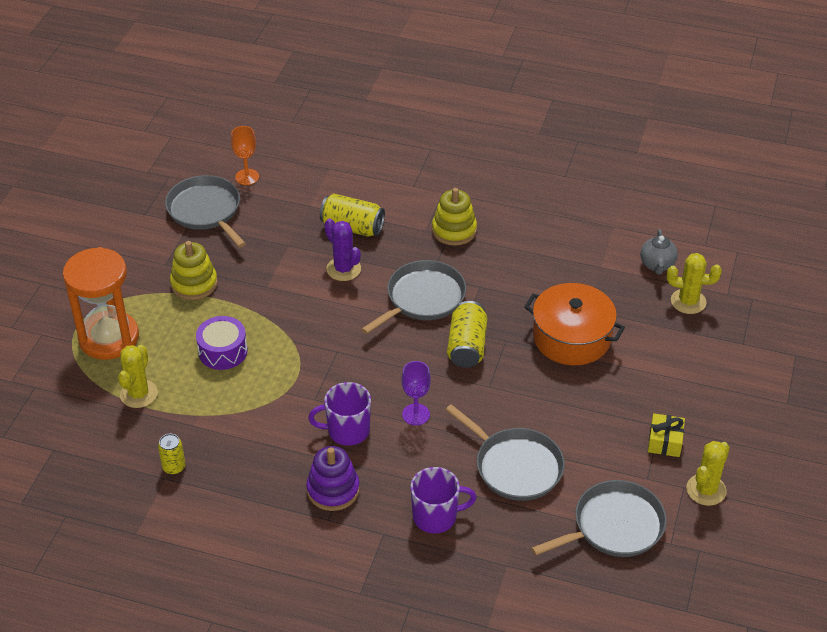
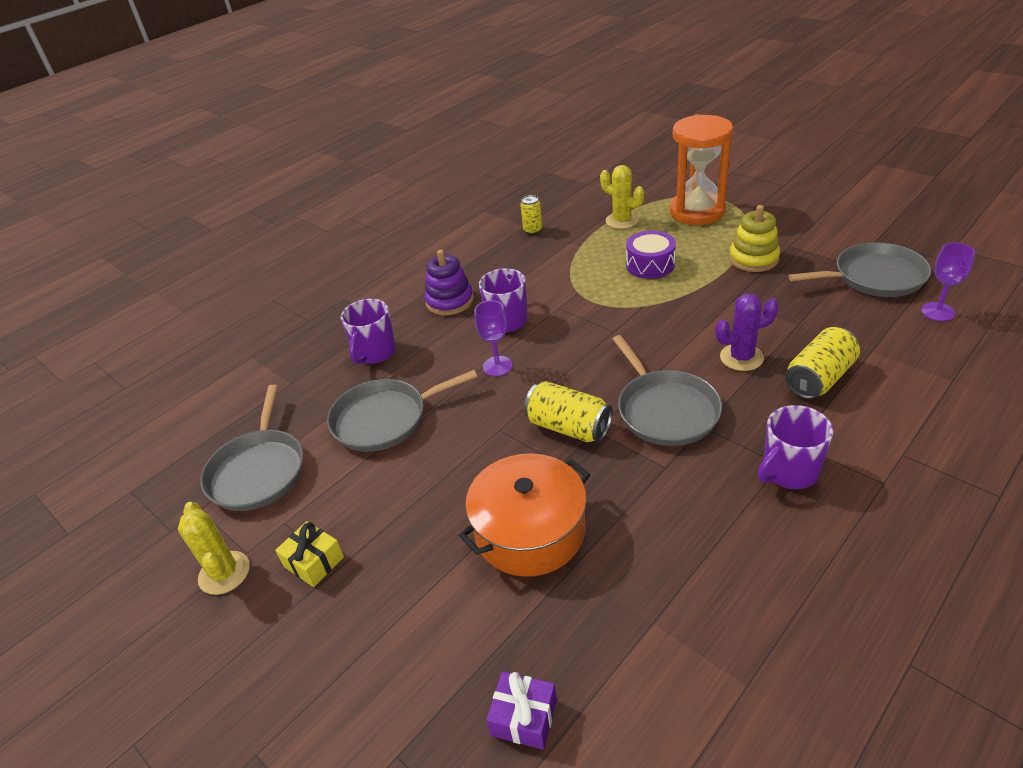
camera: 120 degrees right, 5 degrees down
(247, 177) = (937, 312): orange goblet -> purple goblet
(454, 230) = (789, 471): yellow stacking toy -> purple mug
(657, 265) = (626, 710): grey teapot -> none
(688, 301) = (524, 717): yellow cactus -> purple gift

